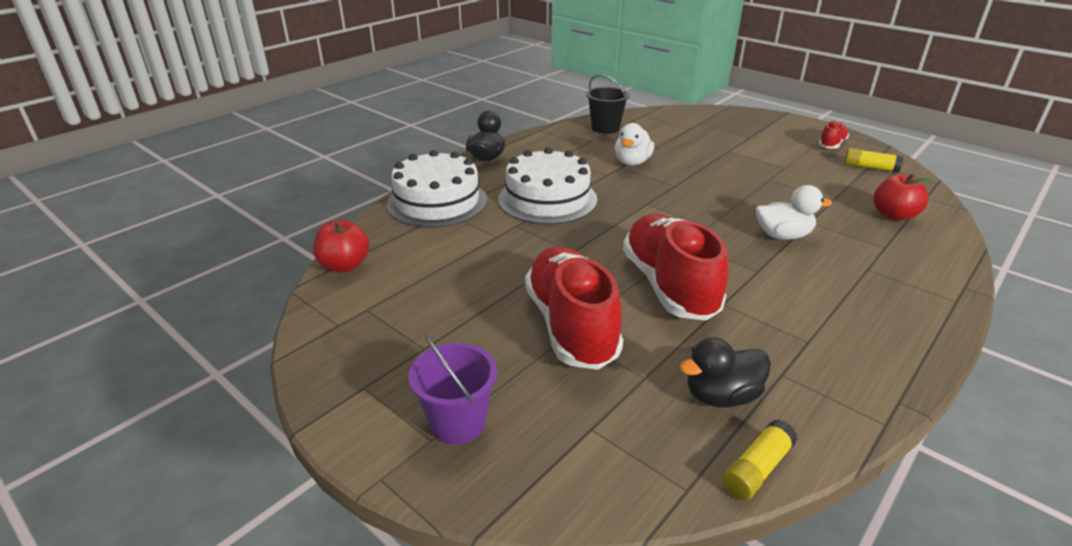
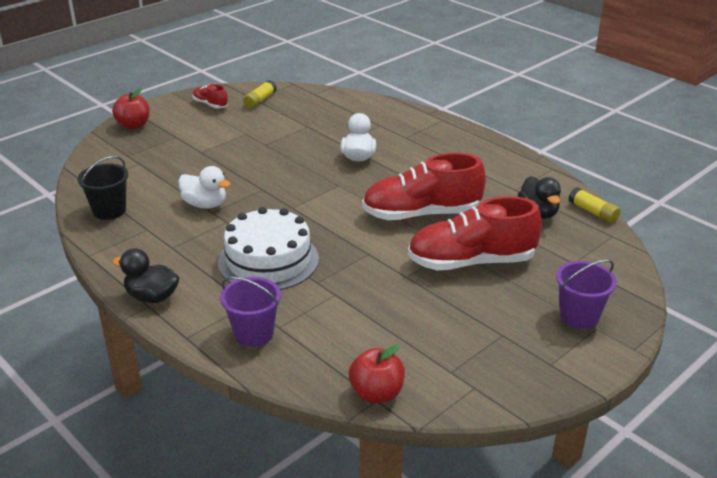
camera: 85 degrees left, 0 degrees up
(437, 202) = (254, 333): white cake -> purple bucket
(893, 215) = (338, 111): red apple -> red apple (133, 125)

